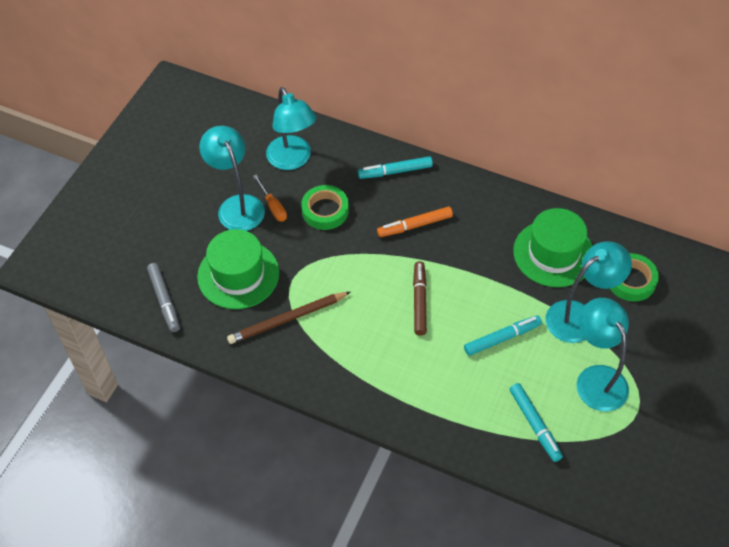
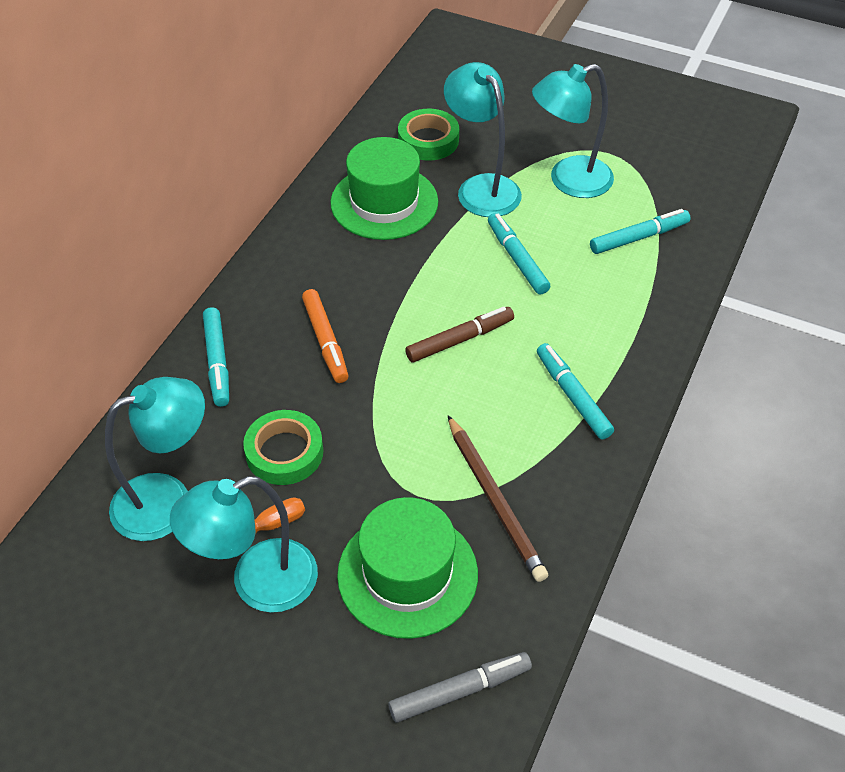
camera: 90 degrees left, 5 degrees down
(371, 367) = (572, 396): none -> turquoise marker
(419, 301) = (460, 340): brown marker -> brown marker turned 150 degrees clockwise

